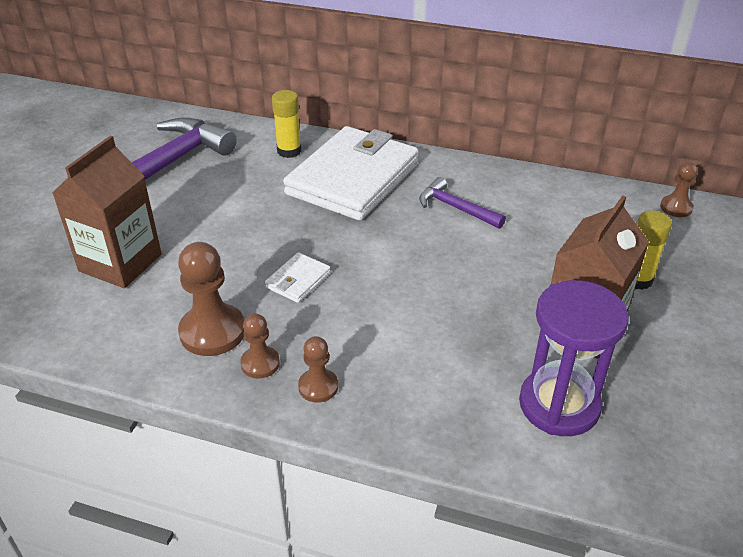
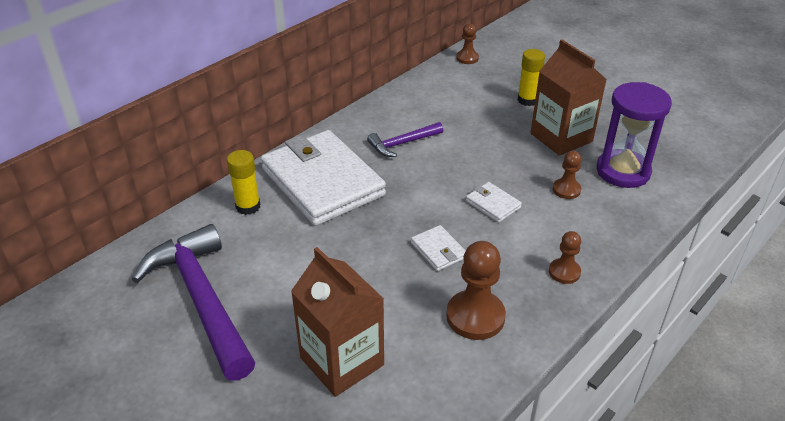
camera: 65 degrees left, 0 degrees up
(260, 363) = (526, 297): brown pawn -> brown pawn (566, 190)
(400, 300) = (493, 204): none -> white wallet

